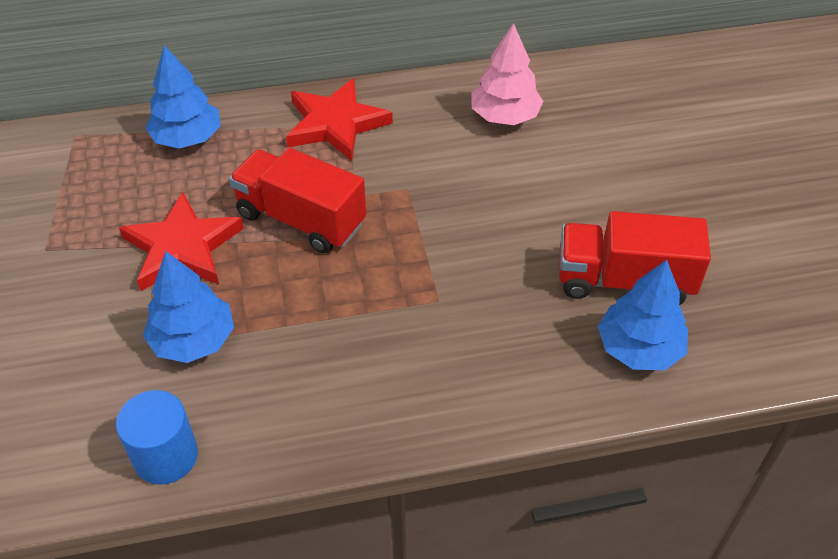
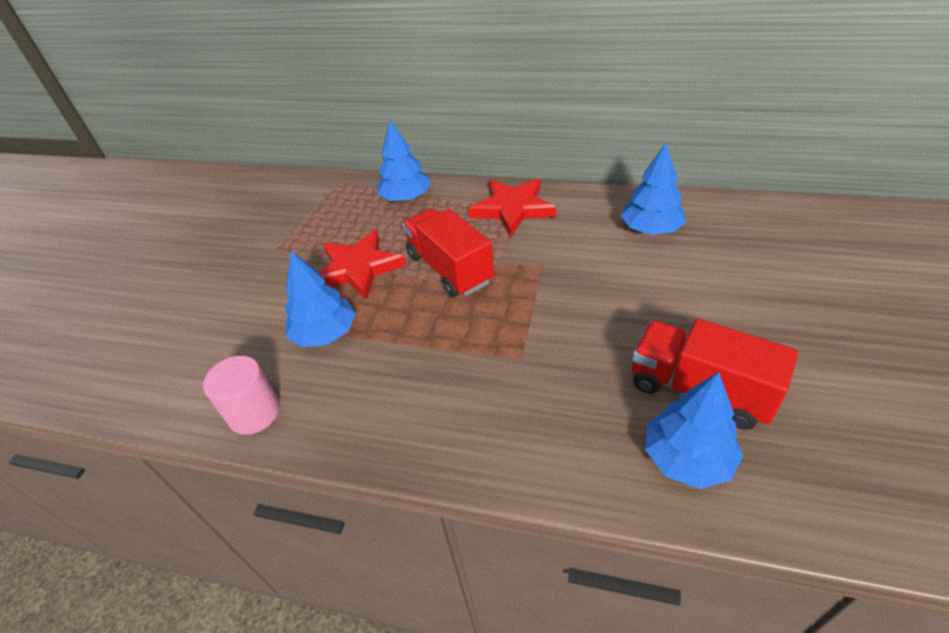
camera: 30 degrees right, 5 degrees down
(166, 456) = (254, 413): blue cylinder -> pink cylinder
(504, 116) = (650, 229): pink tree -> blue tree

